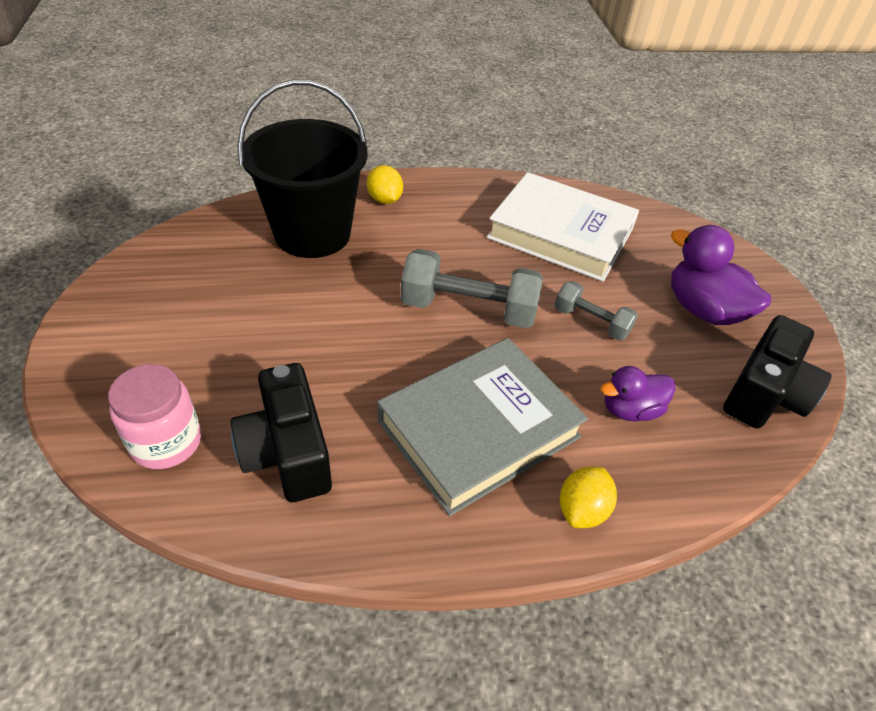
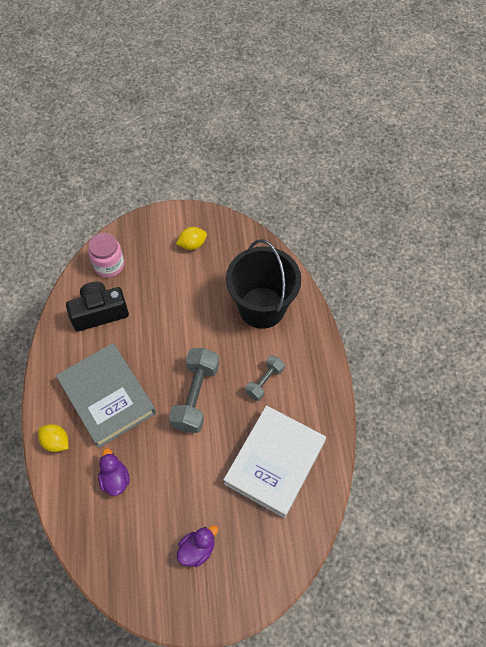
camera: 95 degrees right, 15 degrees up
(384, 200) = (302, 347): yellow lemon -> yellow lemon (192, 244)
(591, 322) = (185, 469): grey dumbbell -> grey dumbbell (264, 381)
(703, 310) = (197, 549): purple duck -> purple duck, size x0.63
(764, 394) = (122, 567): black camera -> none

